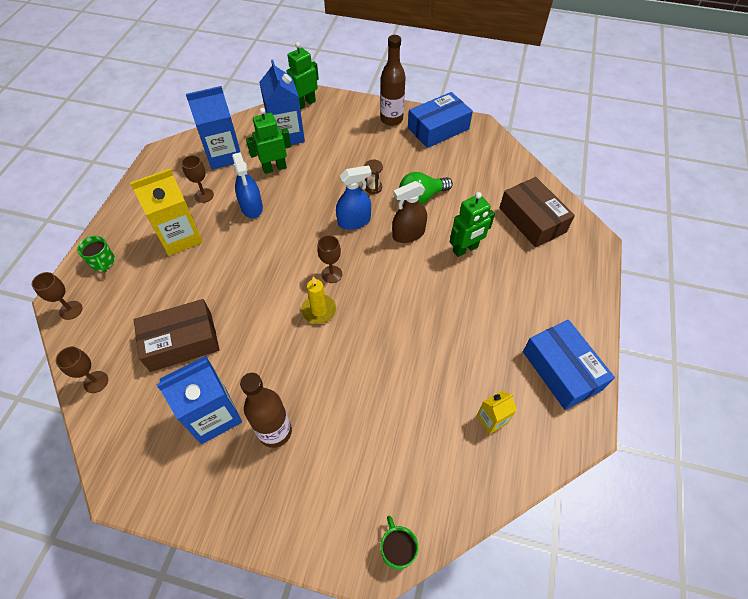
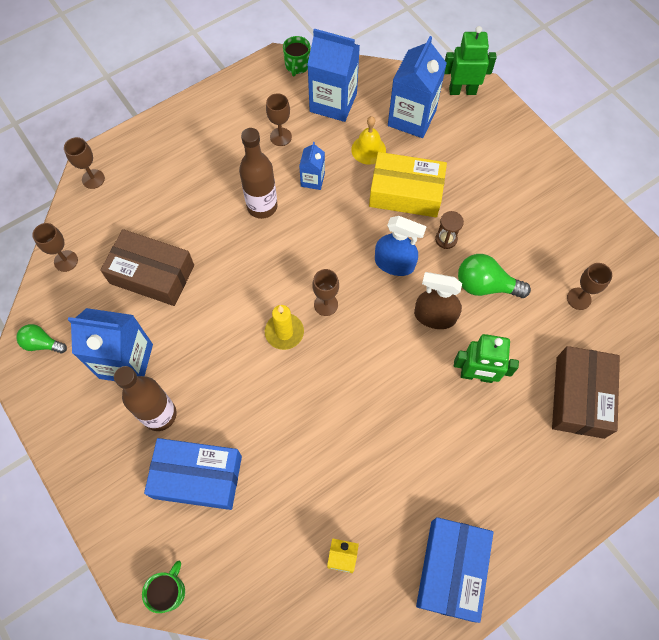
camera: 40 degrees right, 10 degrees up
(103, 262) = (148, 149): green mug -> green mug (297, 66)
(127, 456) = (42, 343): none -> green light bulb
(180, 237) = (227, 168): yellow carton -> none
(251, 207) = (312, 180): blue spray bottle -> blue carton
(274, 168) = (368, 149): green robot -> yellow bell
(323, 177) = (405, 193): none -> yellow box
(391, 119) = (538, 170): brown bottle -> brown bottle (262, 206)
(438, 128) = (580, 216): blue box -> blue box (197, 477)
(480, 170) = (579, 298): none -> brown goblet

